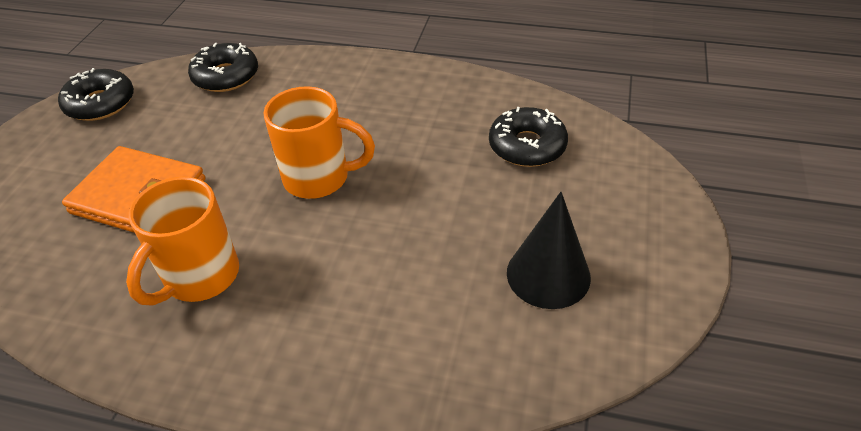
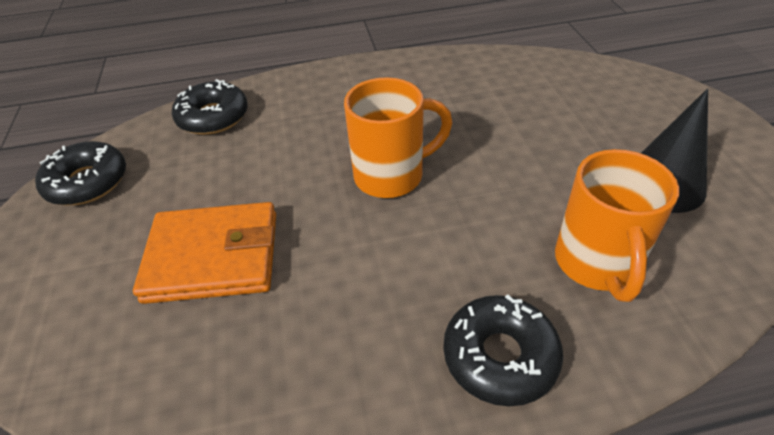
camera: 25 degrees left, 0 degrees up
(200, 277) = (354, 310): orange mug -> orange mug (596, 264)
(527, 146) = (546, 93): black donut -> black donut (500, 356)

